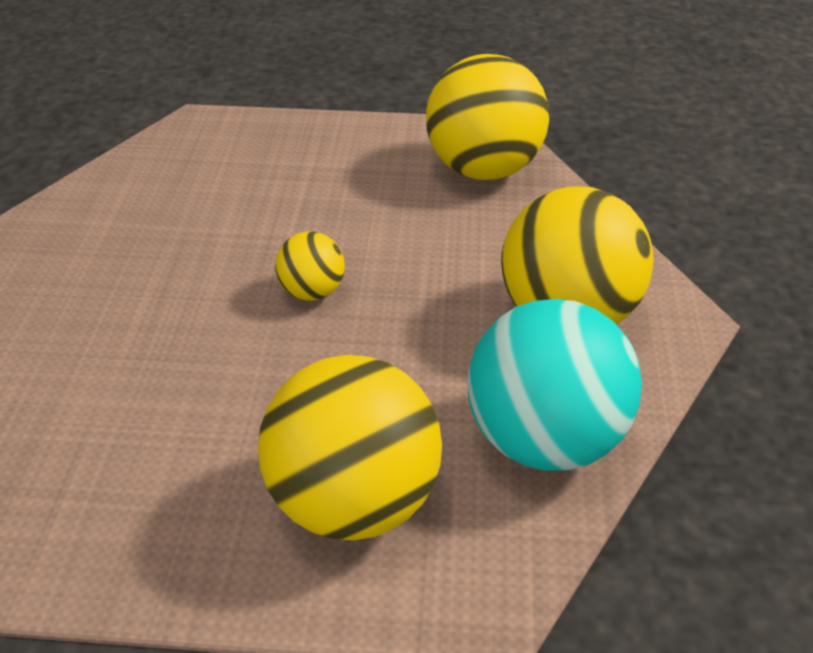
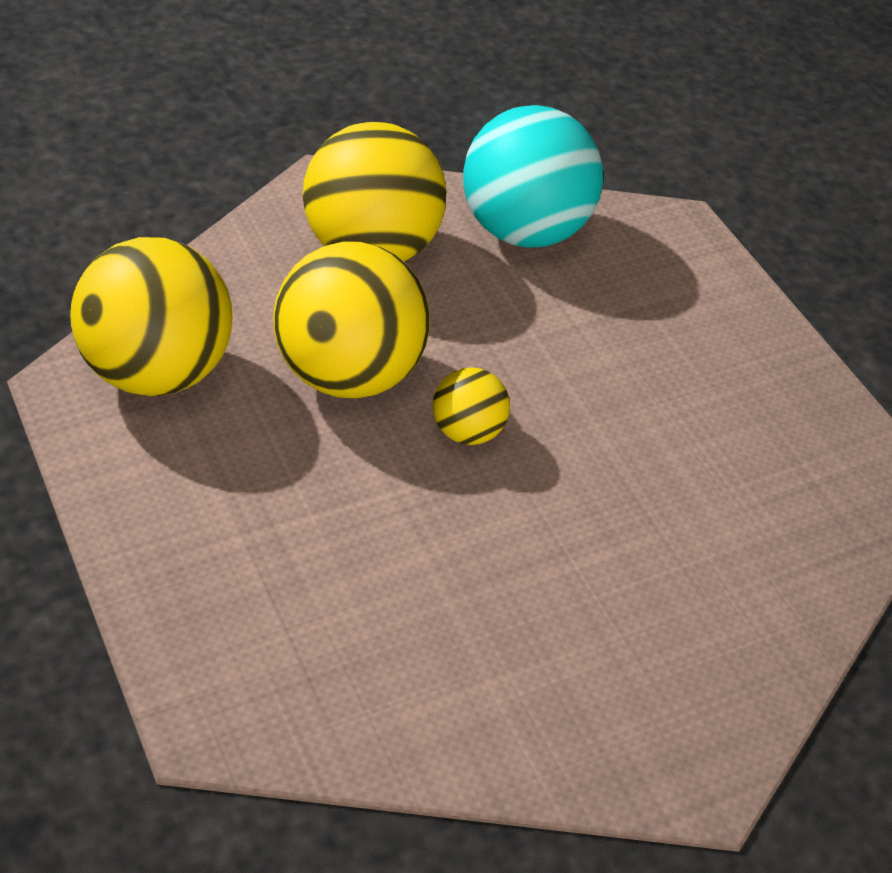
camera: 125 degrees left, 5 degrees up
(354, 501) = (665, 311): yellow ball -> yellow ball (349, 374)

